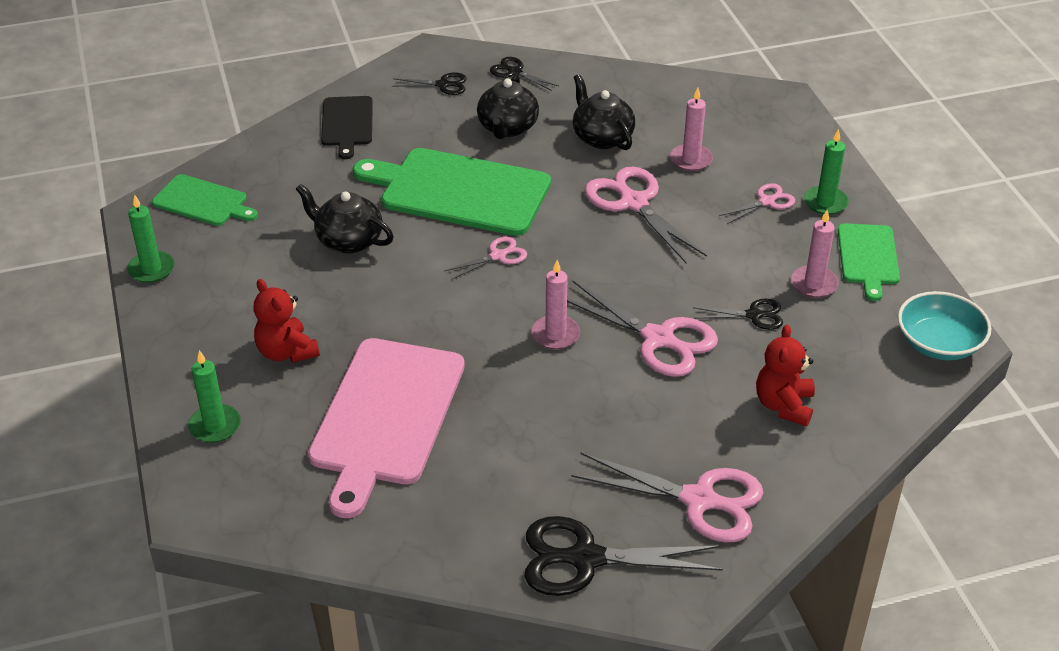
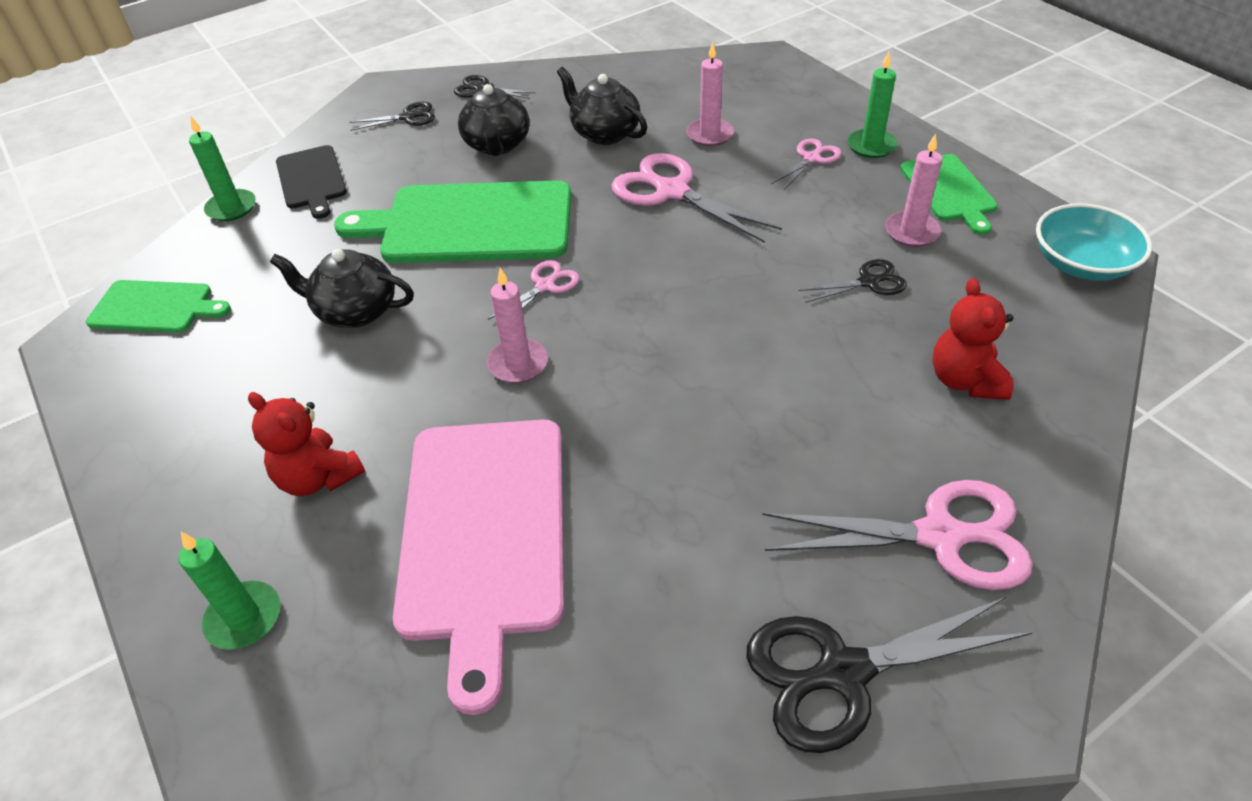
camera: 15 degrees left, 5 degrees up
(151, 269) = (102, 410): green candle -> green candle (231, 208)
(555, 334) = (655, 363): pink candle -> pink candle (518, 363)
(658, 339) = (777, 337): pink scissors -> none

